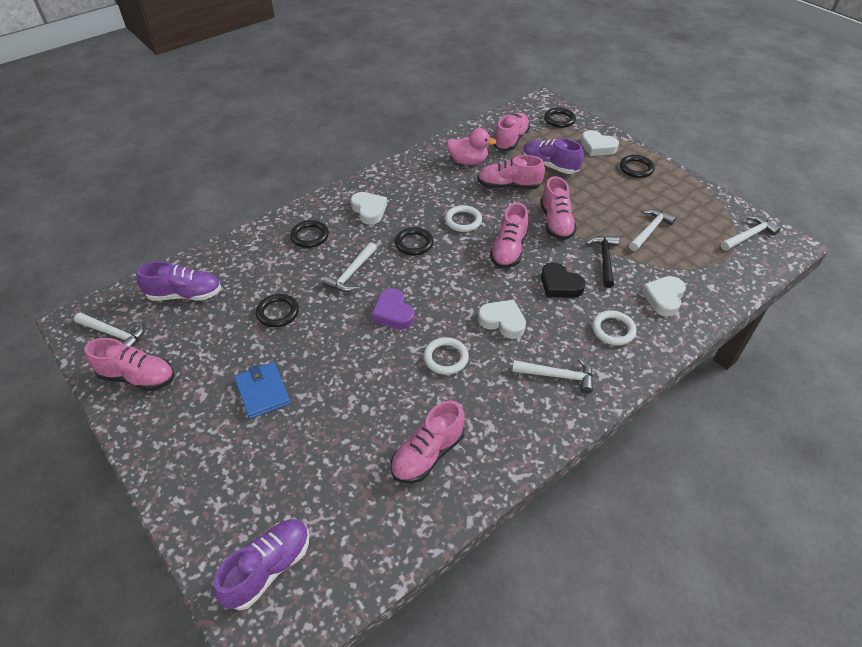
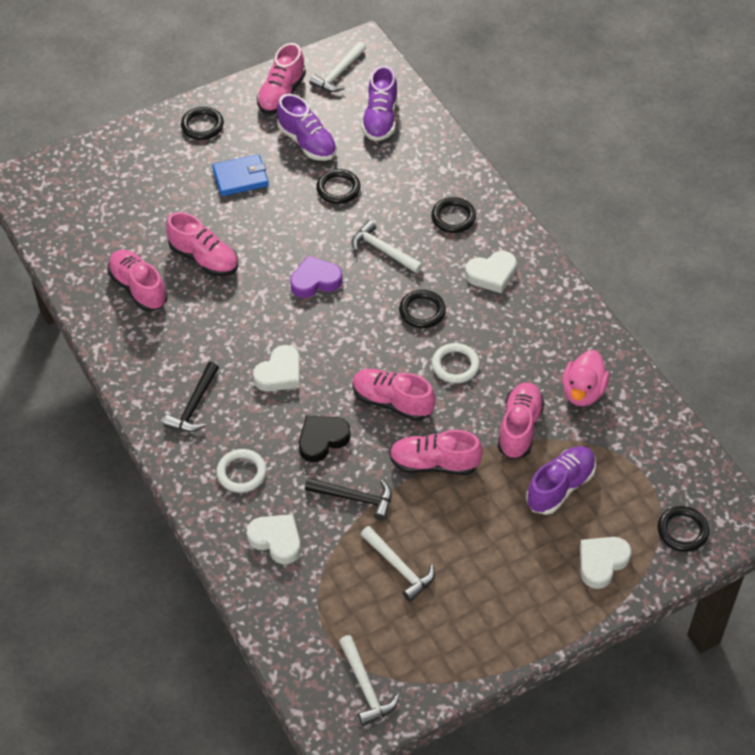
camera: 100 degrees right, 5 degrees up
(268, 568) = (73, 181): purple shoe -> purple shoe (307, 142)
(446, 358) = (243, 316): white ring -> none
(511, 140) = (631, 453): pink shoe -> pink shoe (204, 258)
(558, 376) = (194, 405): white hammer -> black hammer
(636, 168) = (539, 598): black ring -> black ring (202, 126)

